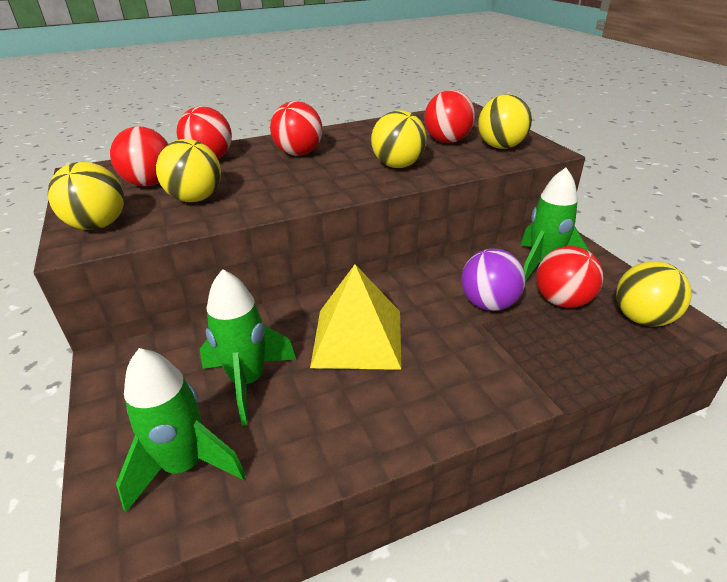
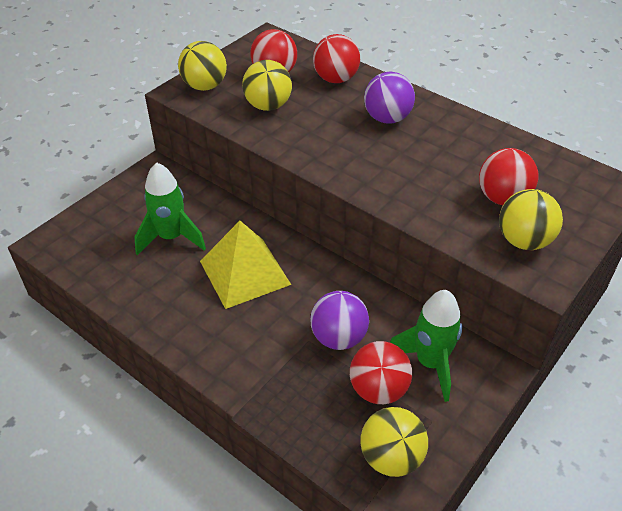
camera: 60 degrees right, 10 degrees up
(185, 465) = (97, 245): green rocket -> none
(299, 153) = (387, 118): red ball -> purple ball
(398, 165) = (412, 184): yellow ball -> none

